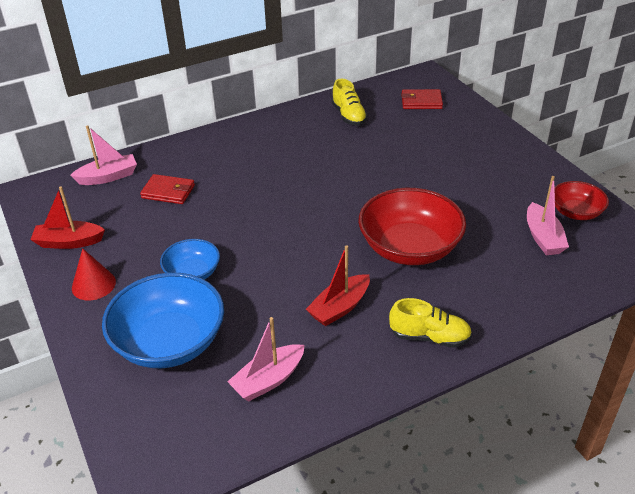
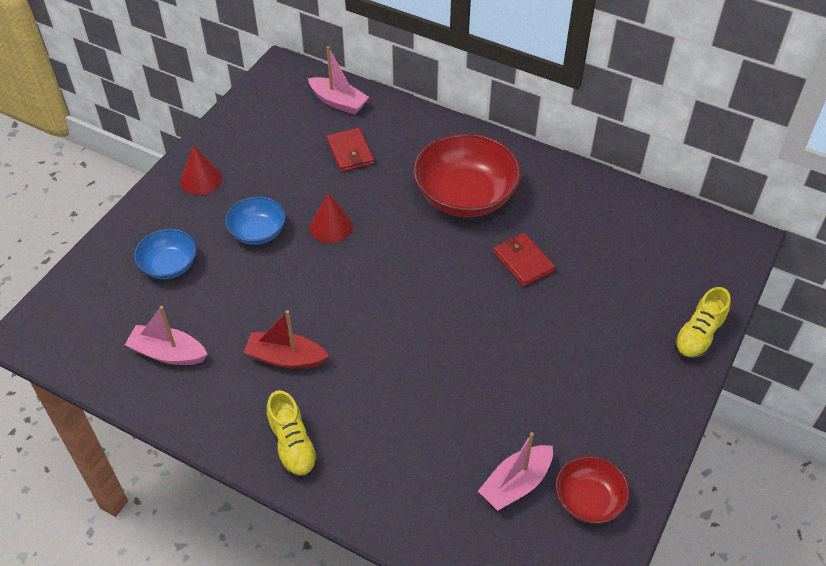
camera: 55 degrees right, 10 degrees up
(69, 242) = (238, 133): red boat -> none
(169, 342) = (169, 265): blue bowl -> blue bowl, size x0.55
(231, 231) = (331, 226): none -> red cone
(349, 116) = (590, 215): yellow shoe -> yellow shoe (698, 336)
(409, 248) = (408, 372): red bowl -> red bowl (465, 196)
(421, 102) = (679, 263): red wallet -> red wallet (523, 262)

